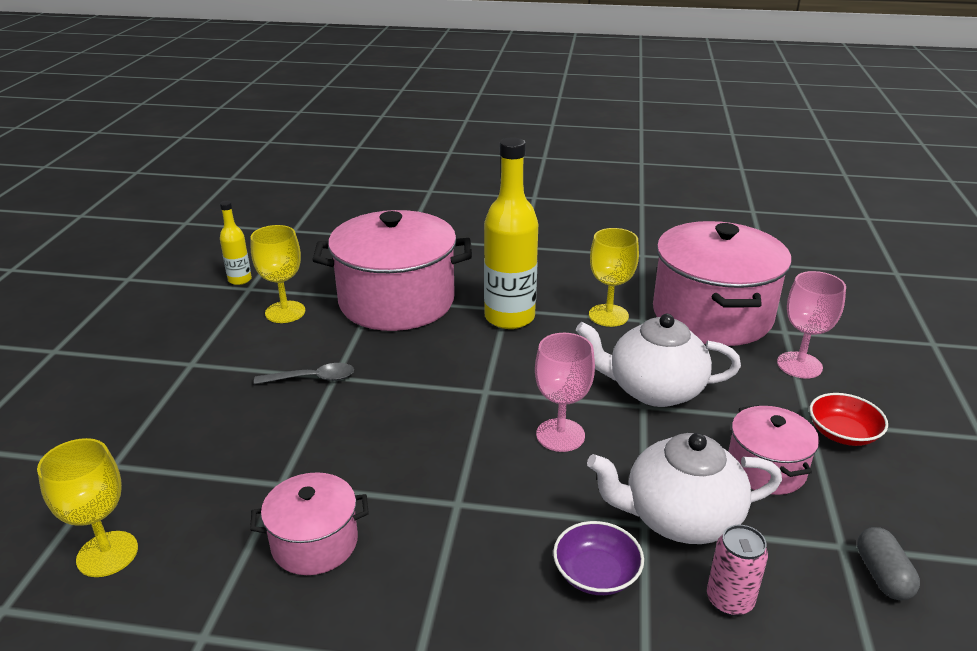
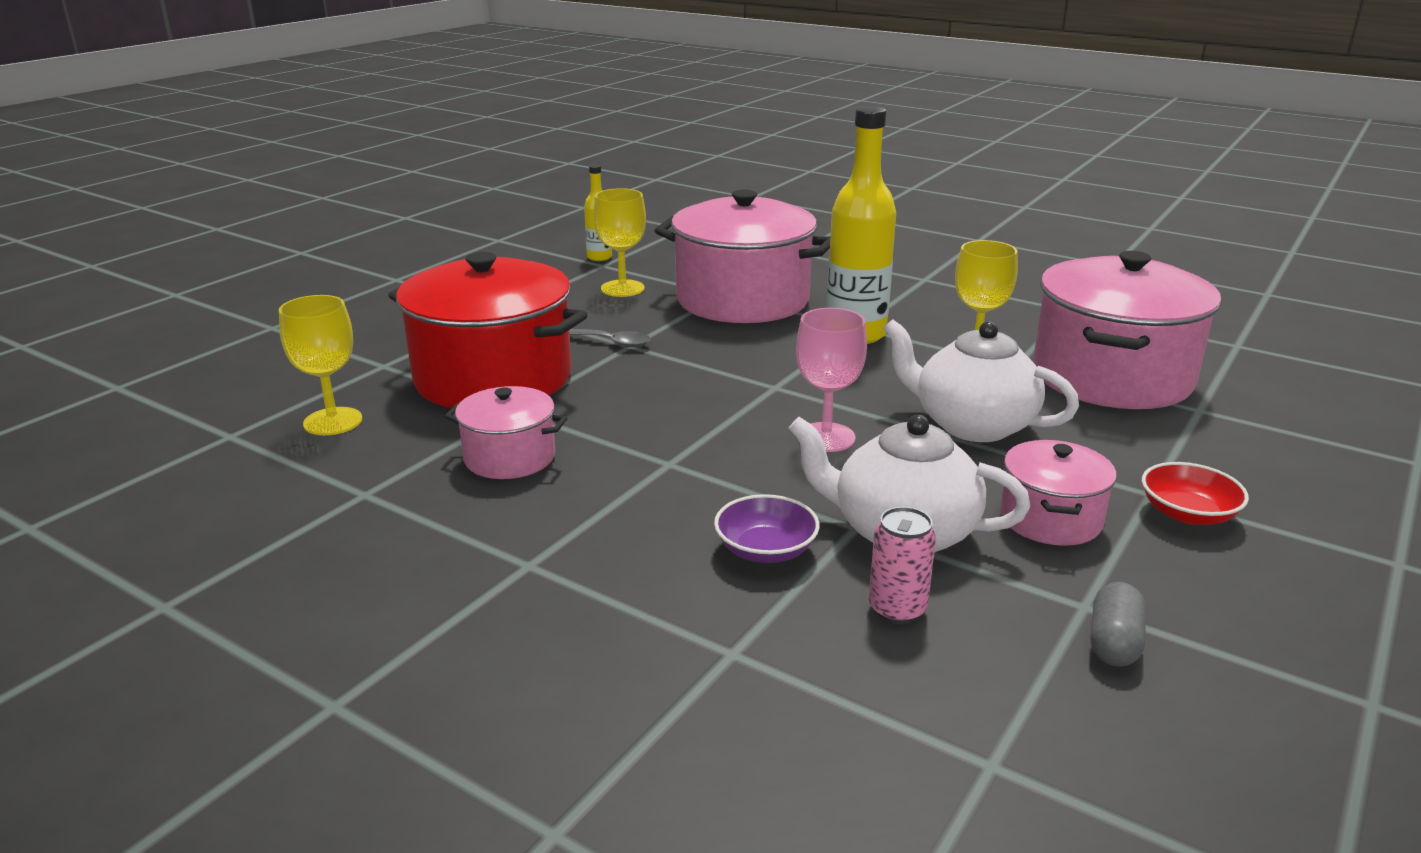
camera: 25 degrees right, 5 degrees down
(235, 450) = (493, 378): none -> red pot
(799, 365) = (1189, 443): pink goblet -> none

